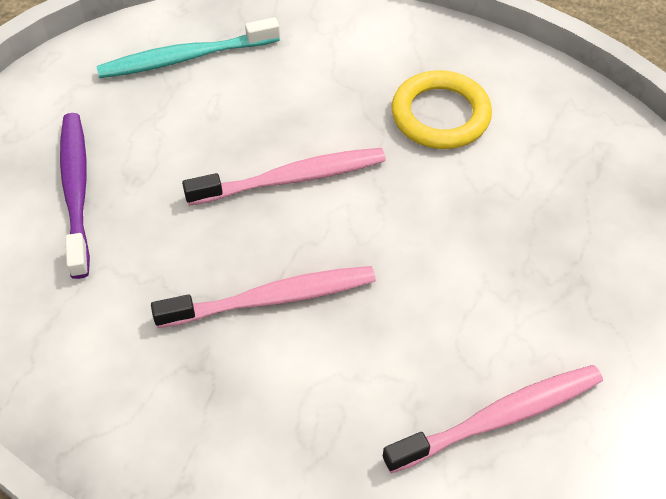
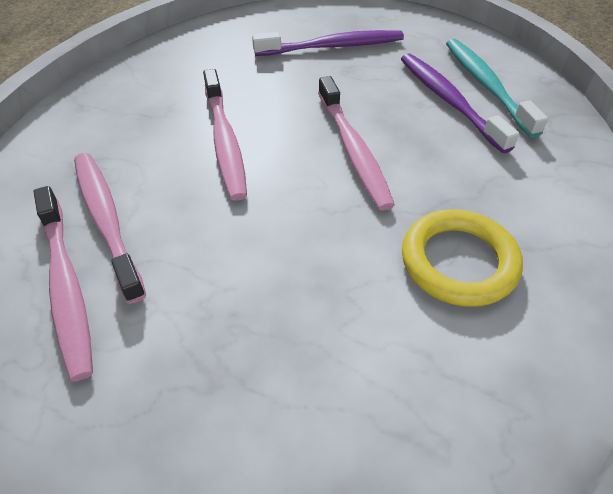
camera: 90 degrees right, 5 degrees down
(211, 92) = (449, 101): none -> purple toothbrush
(407, 400) = (107, 220): none -> pink toothbrush

